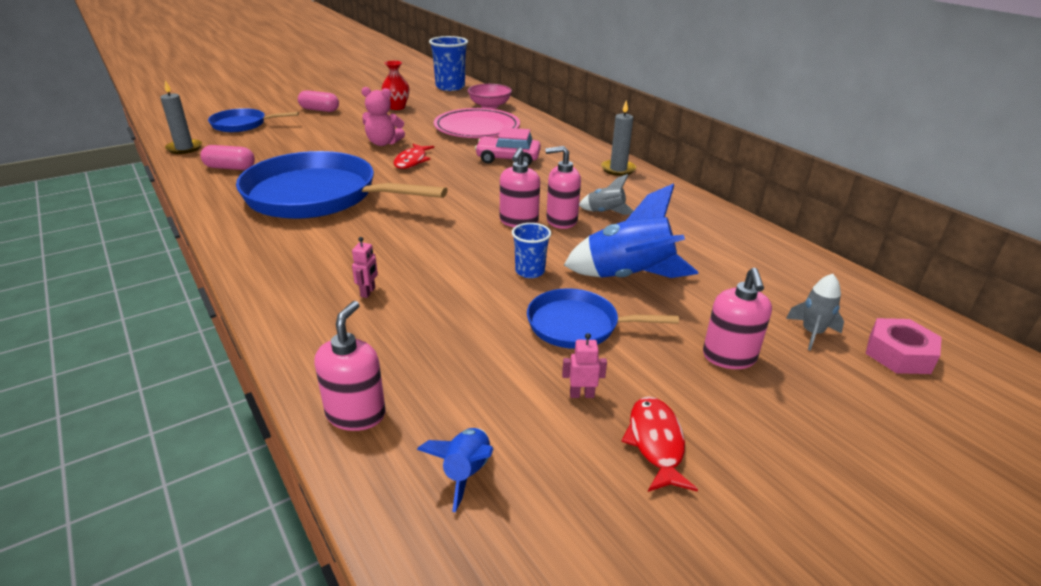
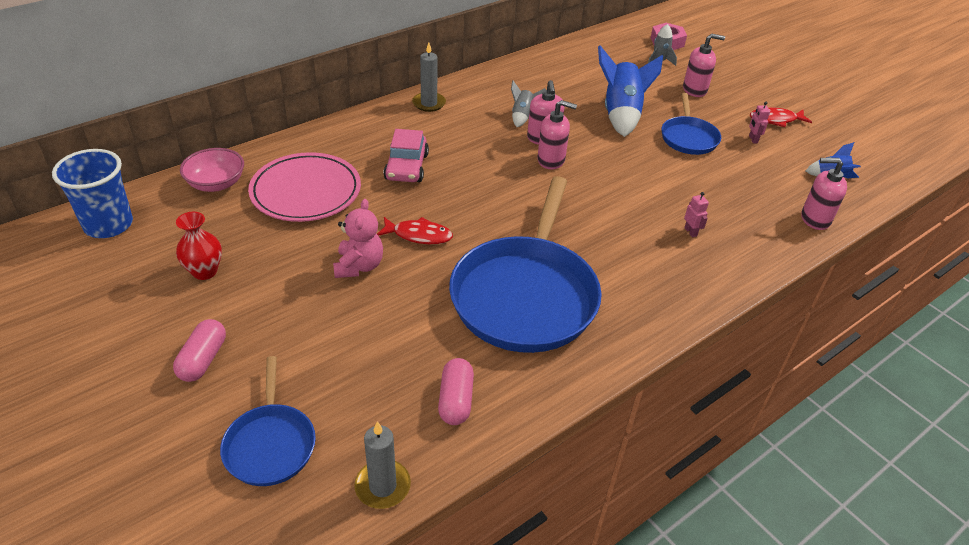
camera: 95 degrees left, 10 degrees up
(368, 292) = (691, 232): pink robot -> pink robot turned 60 degrees clockwise
(530, 271) = (630, 155): blue cup -> none

